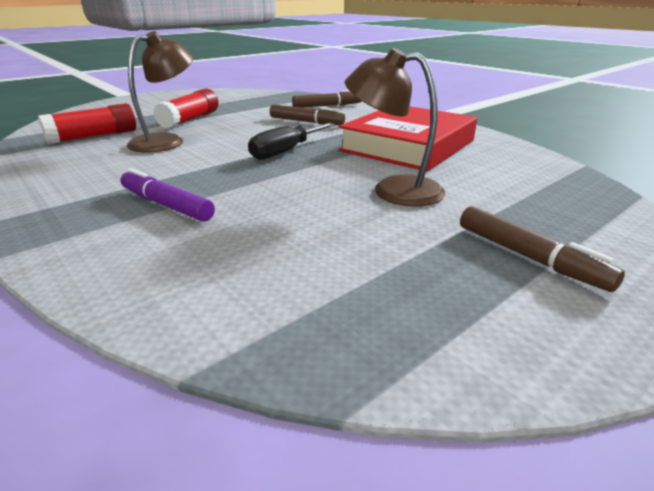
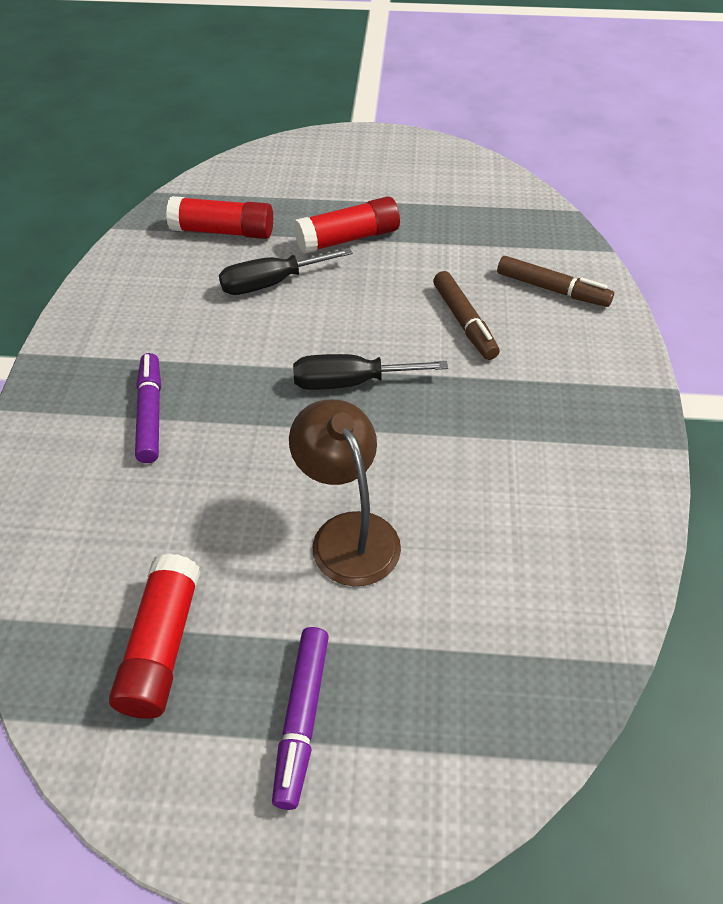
camera: 45 degrees right, 20 degrees up
(166, 141) = (271, 283): brown lamp -> black screwdriver
(387, 284) = (162, 646): none -> red glue stick
(408, 146) = (497, 461): red book -> none
(528, 257) = (302, 718): brown marker -> purple marker

